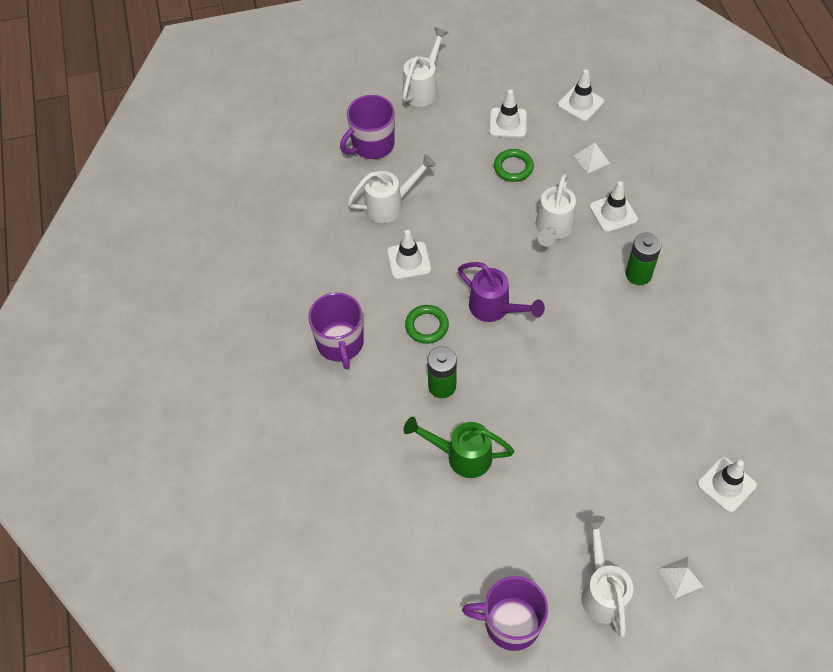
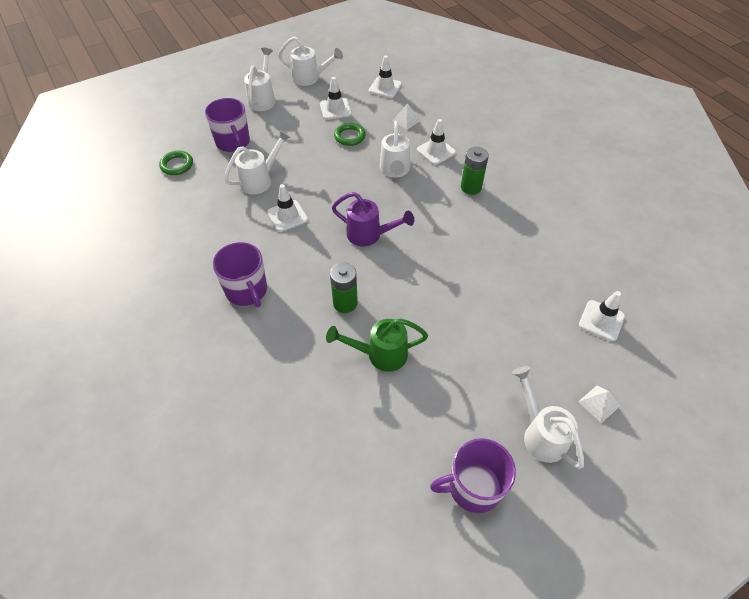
camera: 20 degrees left, 5 degrees down
(372, 145) = (233, 142): purple mug -> purple mug turned 60 degrees counterclockwise
(427, 326) = (317, 260): green ring -> green ring (177, 165)
(490, 69) = (310, 78): none -> white watering can

